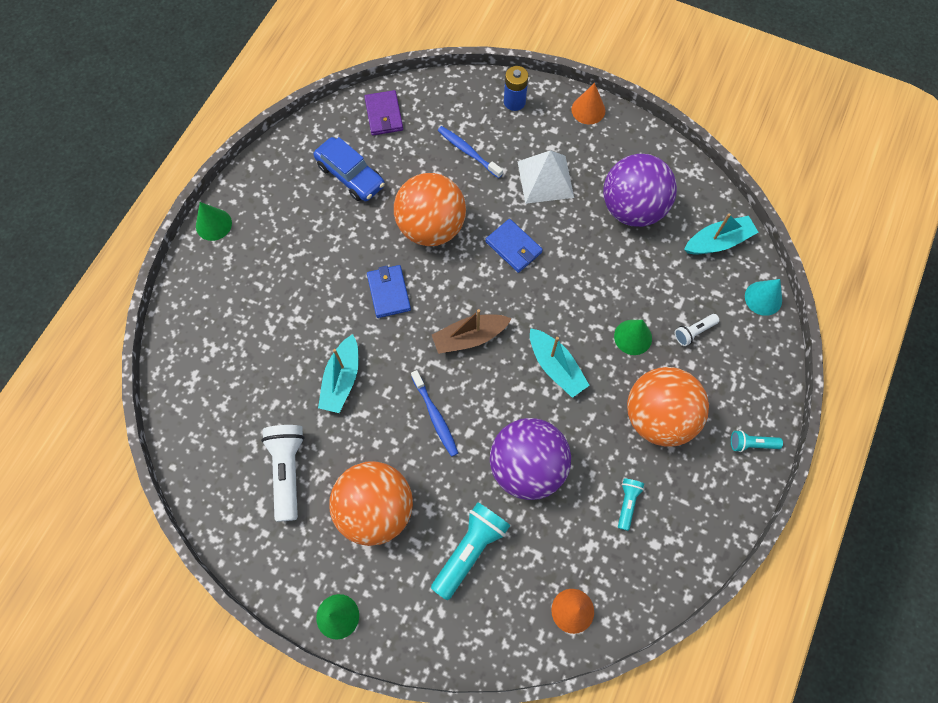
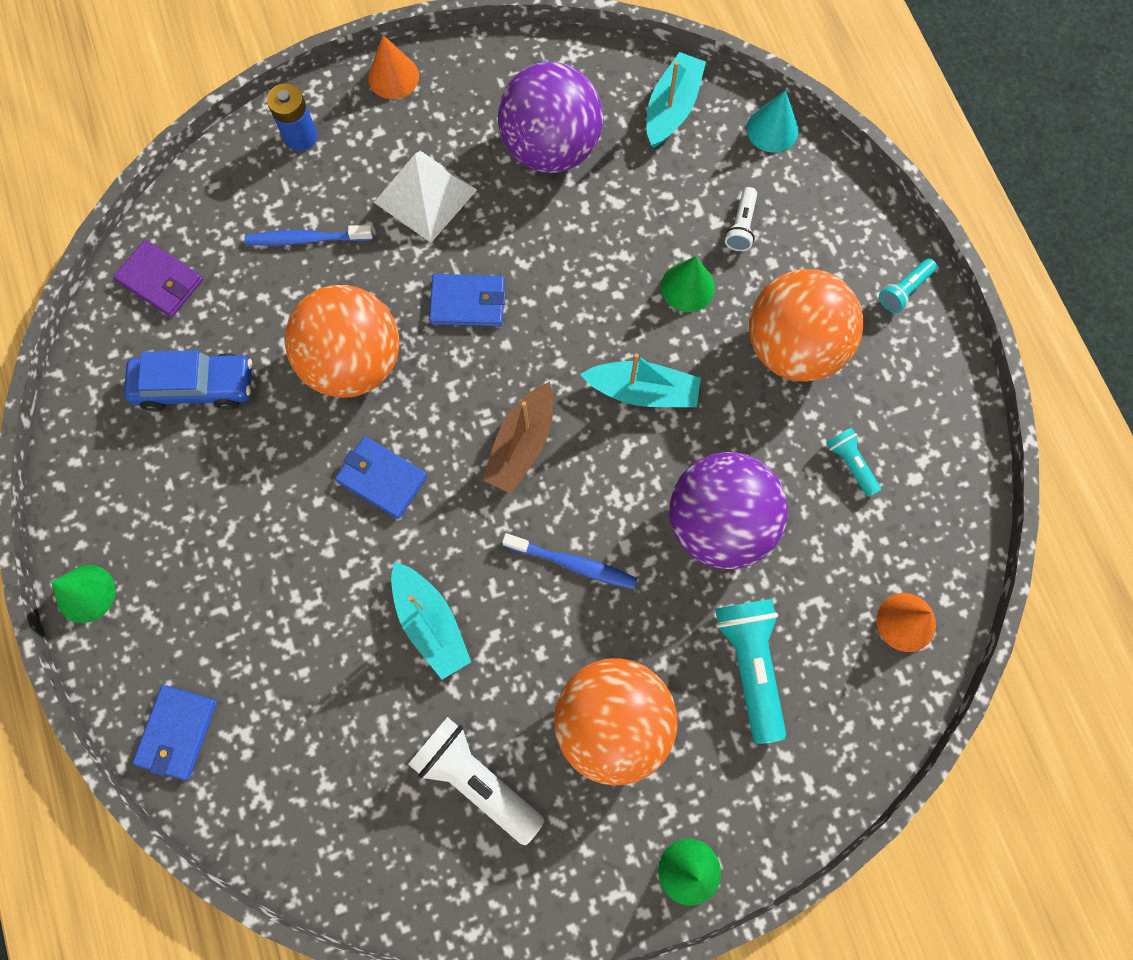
camera: 45 degrees left, 5 degrees up
(188, 321) = (177, 732): none -> blue wallet

